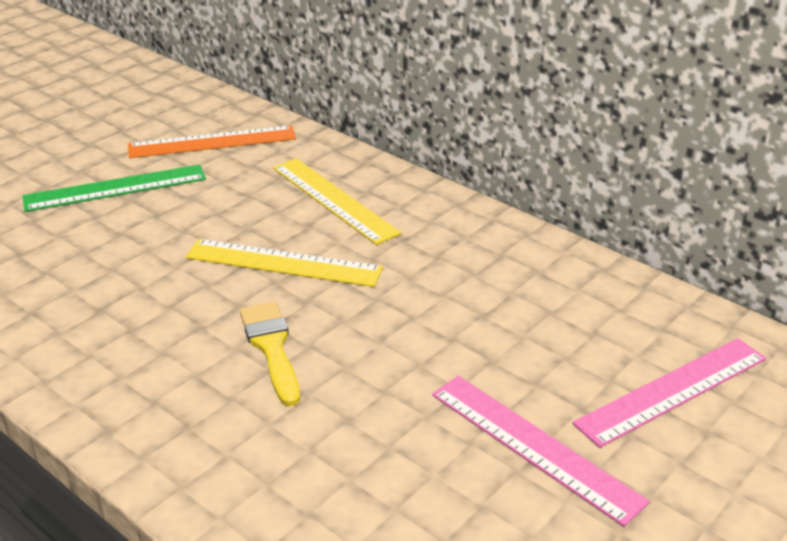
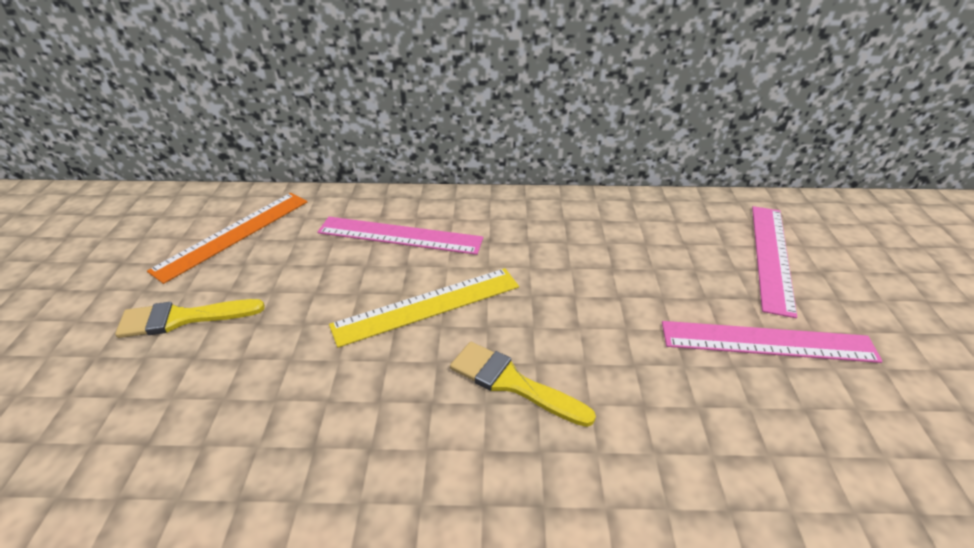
camera: 40 degrees left, 5 degrees up
(115, 188) = (183, 318): green ruler -> yellow brush
(333, 199) = (400, 235): yellow ruler -> pink ruler

